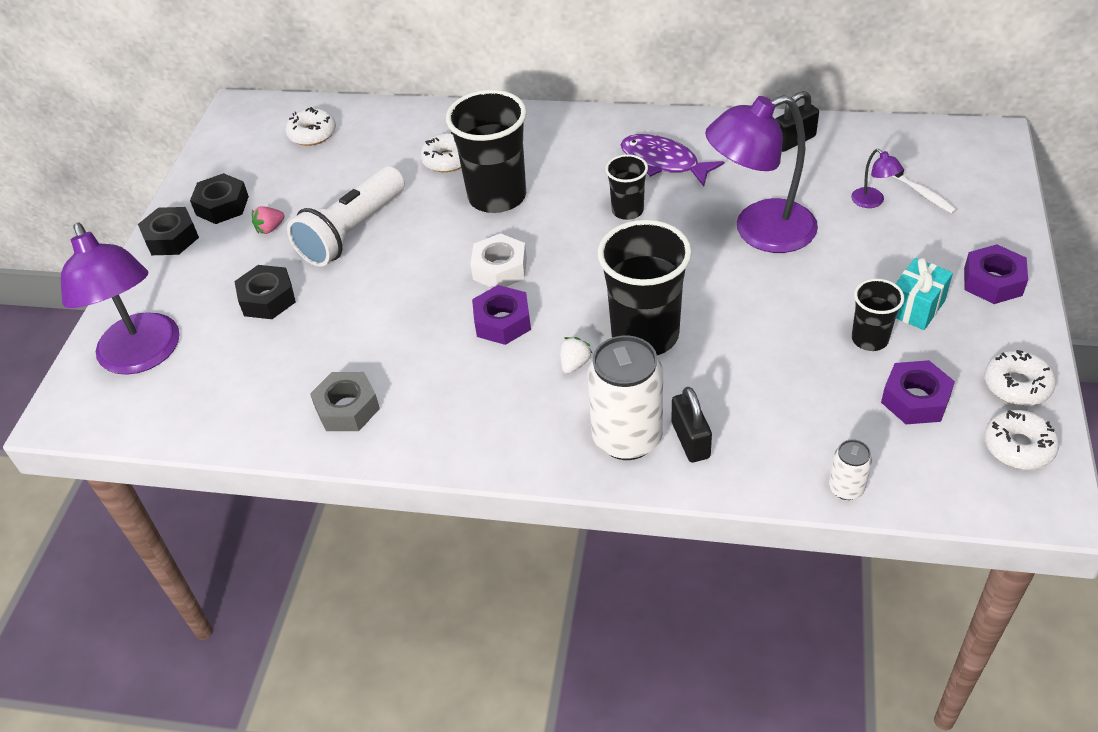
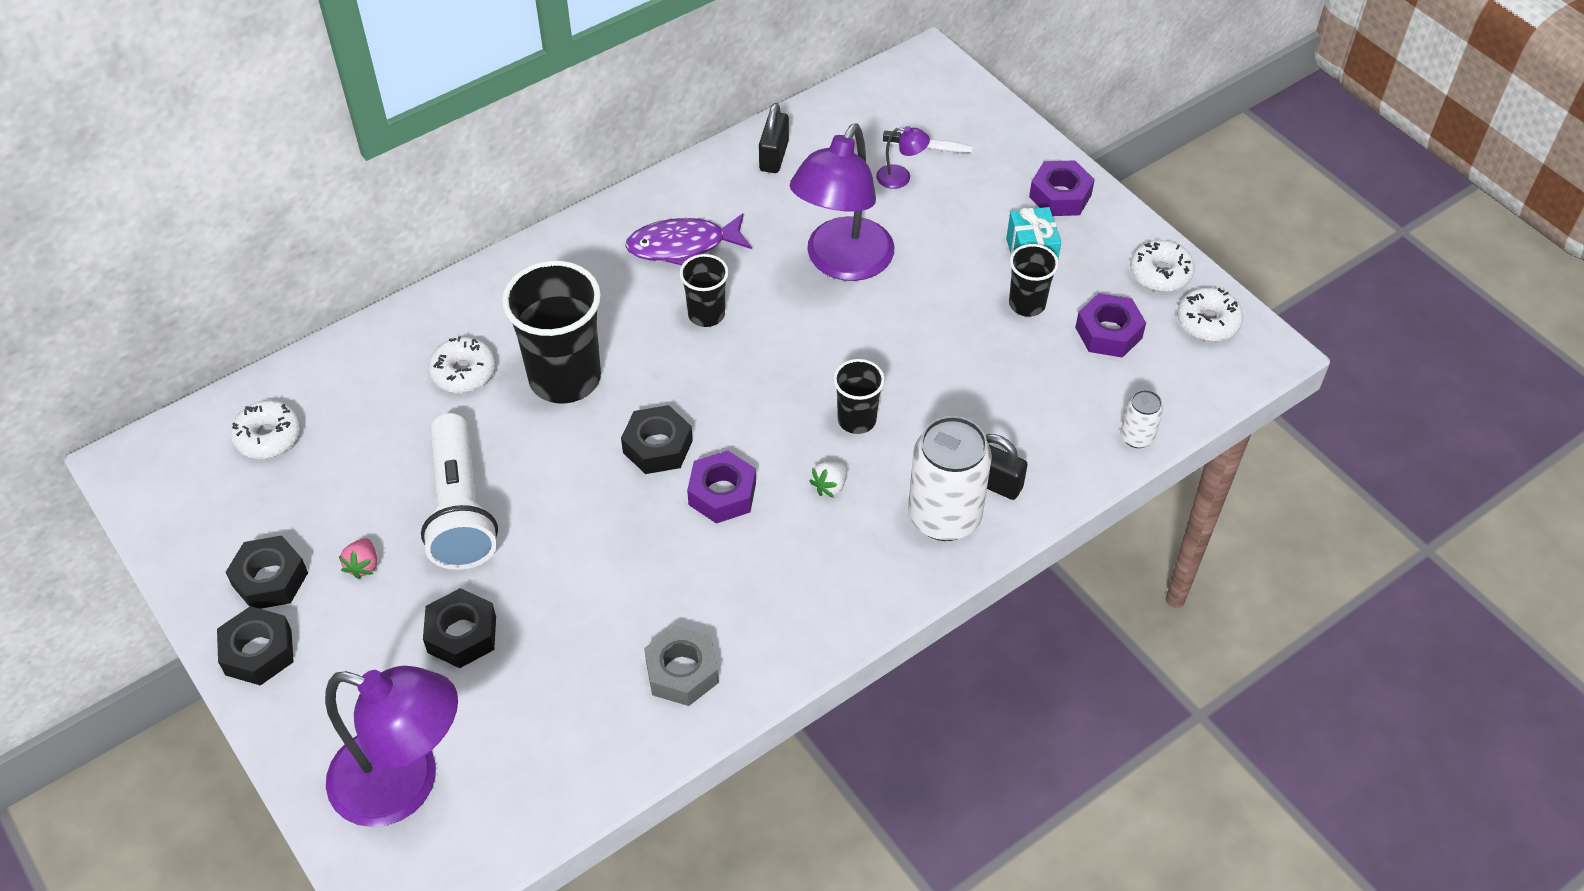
camera: 50 degrees left, 5 degrees up
(500, 269) = (657, 447): white nut -> black nut
(574, 364) = (830, 486): white strawberry -> white strawberry turned 120 degrees counterclockwise
(645, 335) = (857, 420): black cup -> black cup, size x0.53

